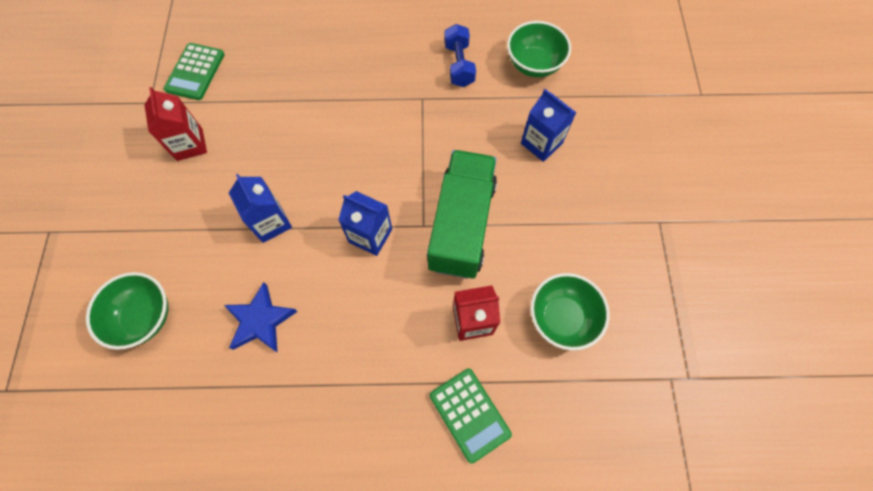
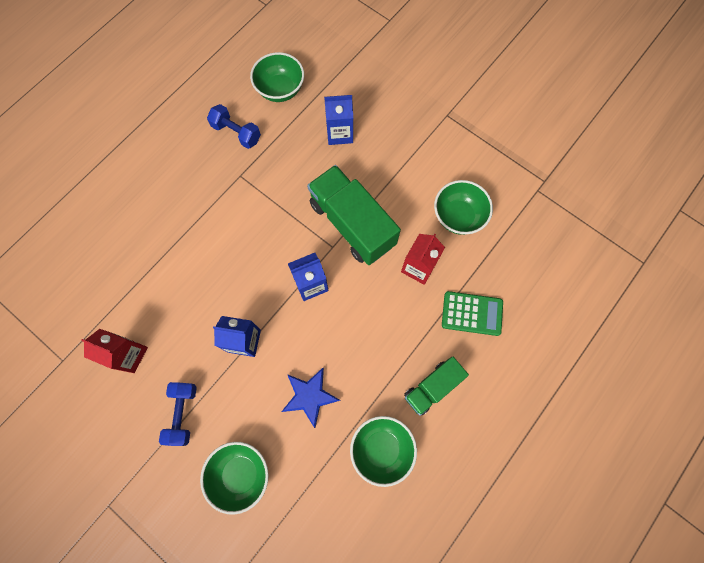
camera: 50 degrees left, 5 degrees up
(167, 226) = (183, 413): none -> blue dumbbell
(195, 72) = (67, 309): green calculator -> none
(257, 431) = (381, 448): none -> green bowl
(358, 434) = (432, 387): none -> green truck

